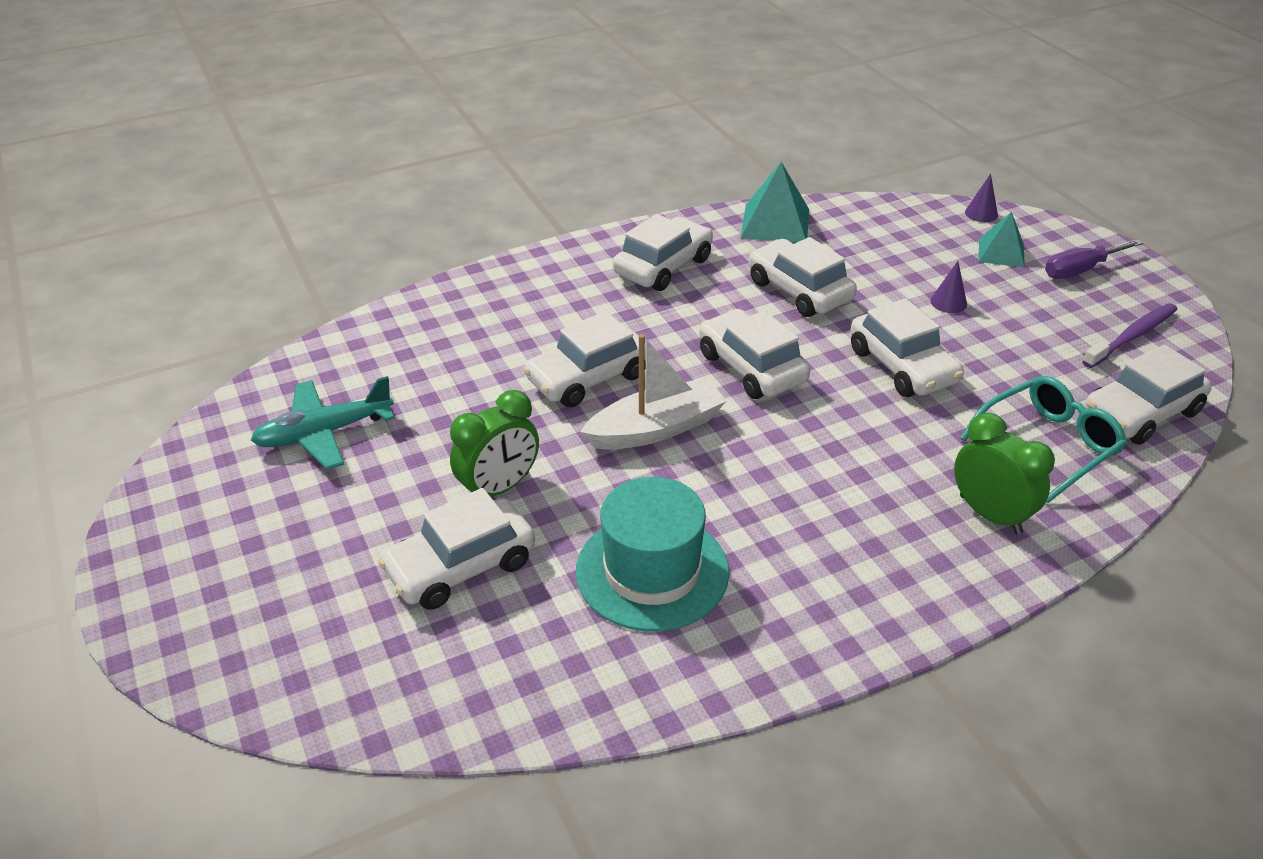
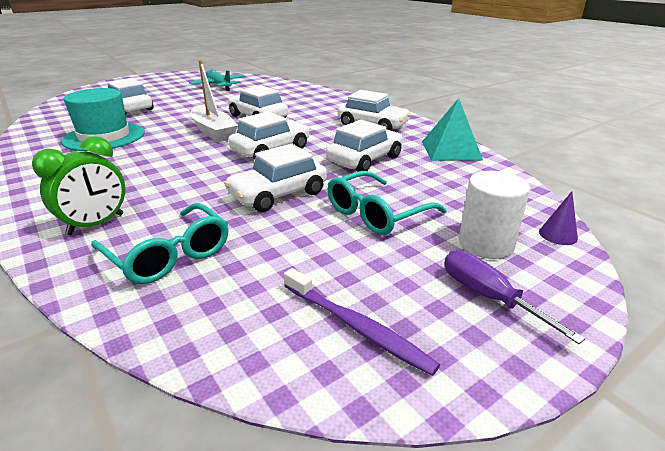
camera: 80 degrees right, 10 degrees down
(499, 488) = (176, 109): green clock -> none
(948, 302) = (376, 214): purple cone -> turquoise glasses
(1001, 252) = (485, 244): turquoise pyramid -> white cylinder
(1141, 413) = (207, 318): white car -> none

